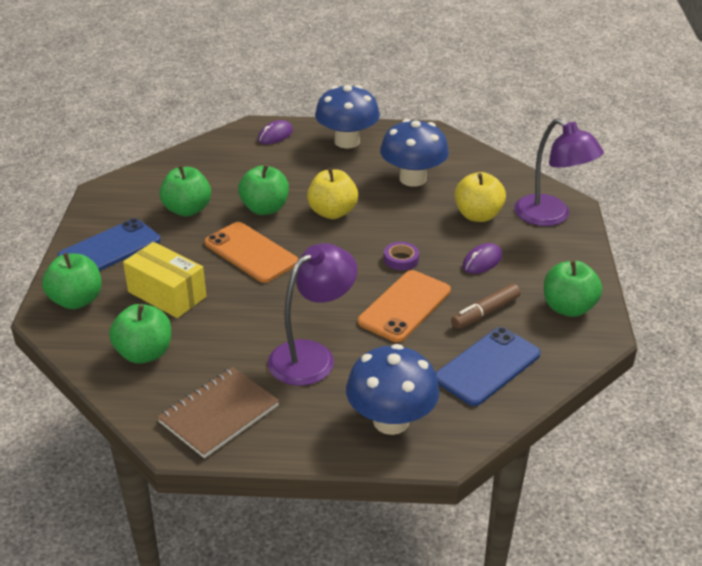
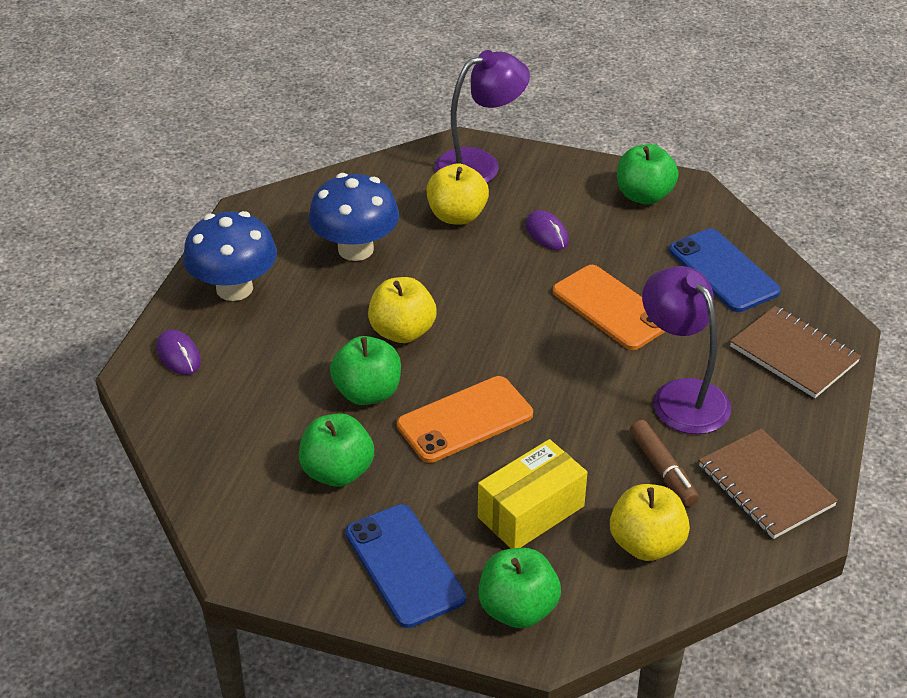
camera: 75 degrees left, 5 degrees up
(144, 353) = (646, 544): green apple -> yellow apple
(391, 421) = (793, 354): blue mushroom -> brown notebook
(401, 259) = (522, 293): purple tape -> none
(485, 312) = (637, 252): brown marker -> brown marker (662, 469)

